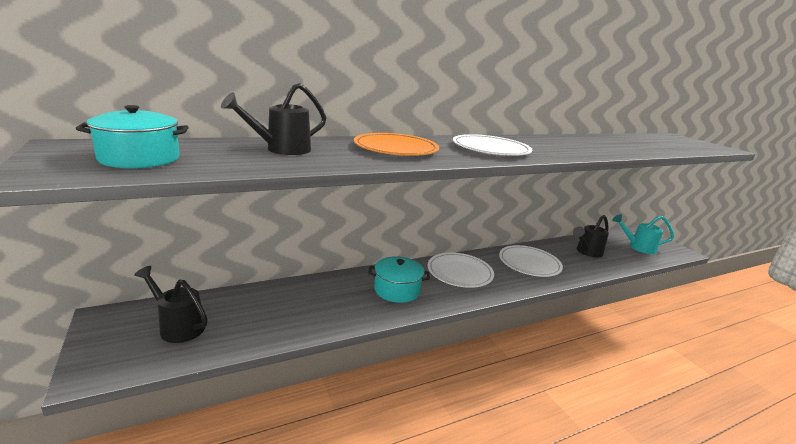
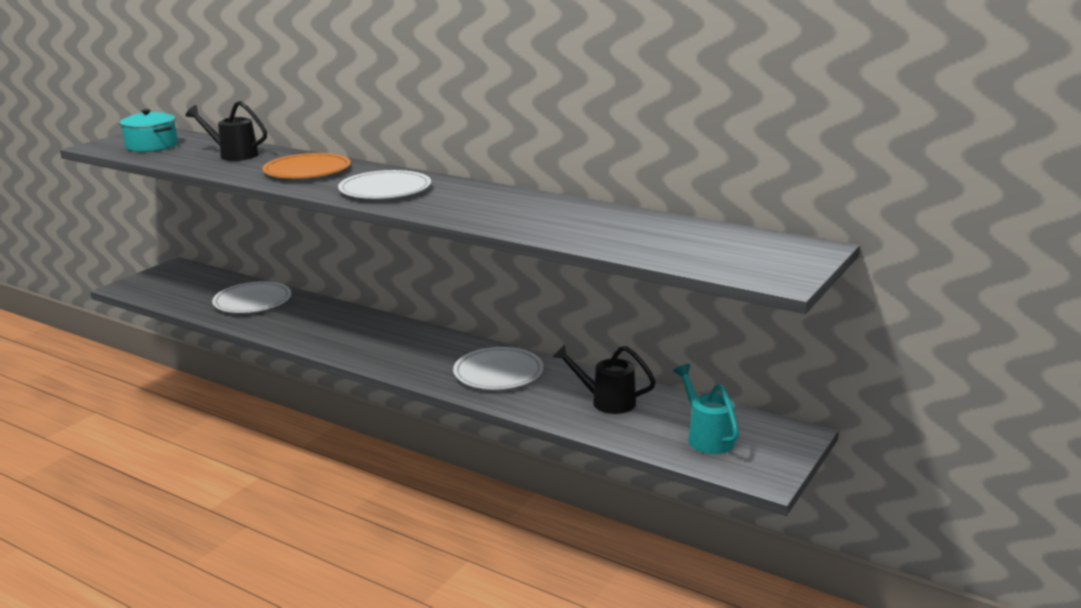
camera: 60 degrees right, 0 degrees up
(178, 326) = (188, 285): black watering can -> none
(397, 290) = (332, 329): turquoise pot -> none
(459, 272) = (412, 344): white plate -> white plate (252, 301)

